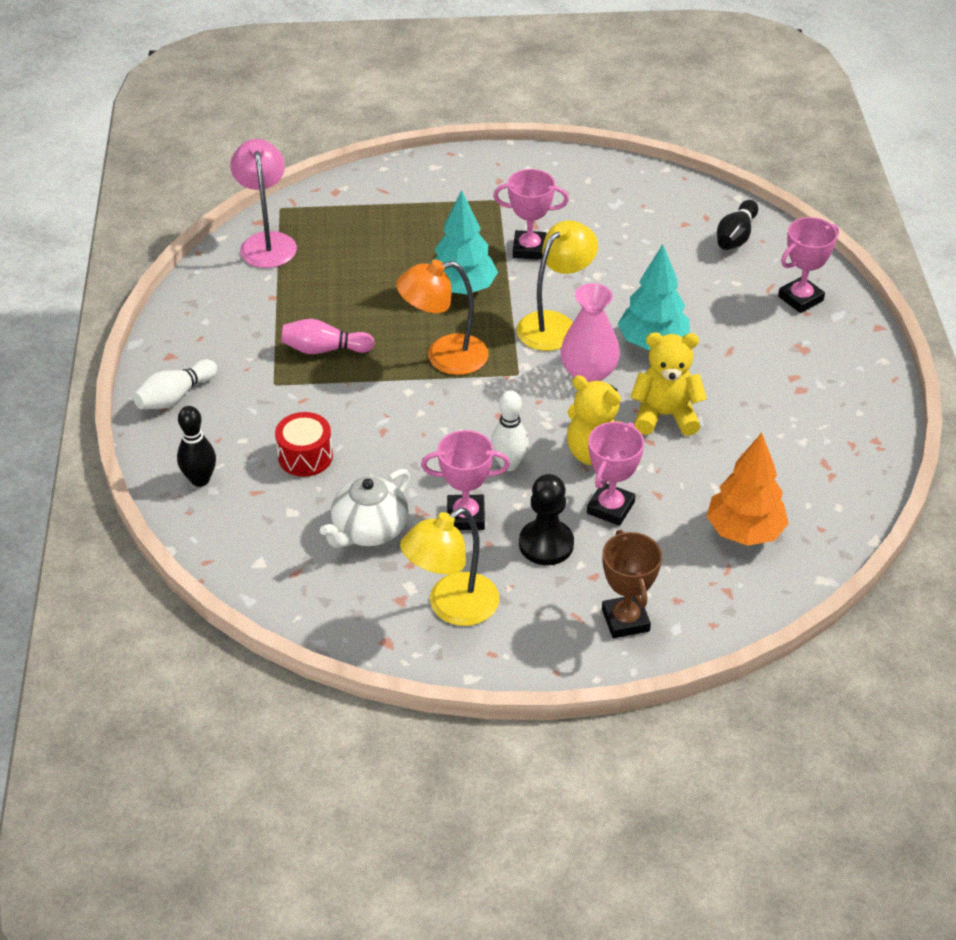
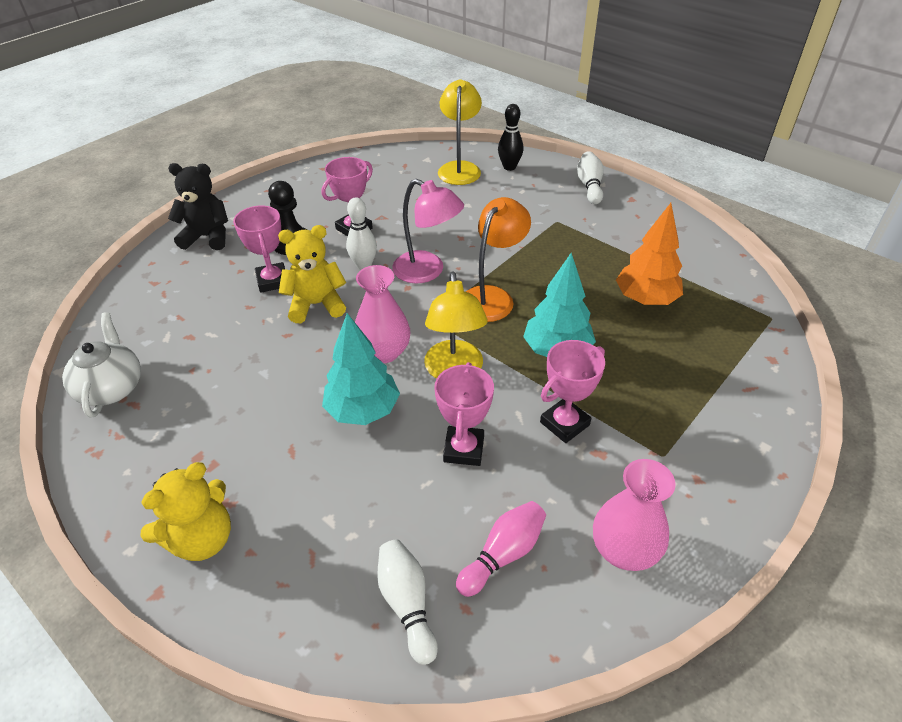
camera: 135 degrees right, 0 degrees up
(267, 242) = (725, 288): pink lamp -> pink lamp (427, 271)
(305, 456) = (479, 203): red drum -> none
(324, 349) = (566, 253): pink bowling pin -> pink bowling pin (503, 554)
(369, 530) = (396, 196): white teapot -> white teapot (111, 388)
(452, 607) = (310, 193): yellow lamp -> yellow lamp (459, 168)
(590, 184) = (624, 550): none -> pink vase
(625, 620) = (207, 237): brown trophy -> black teddy bear
(665, 415) = (294, 359): yellow teddy bear -> yellow teddy bear (202, 538)
(735, 237) = (407, 604): black bowling pin -> white bowling pin
(744, 532) = (167, 320): orange tree -> orange tree (645, 299)
(800, 298) = (268, 567): pink trophy -> pink trophy (463, 449)

